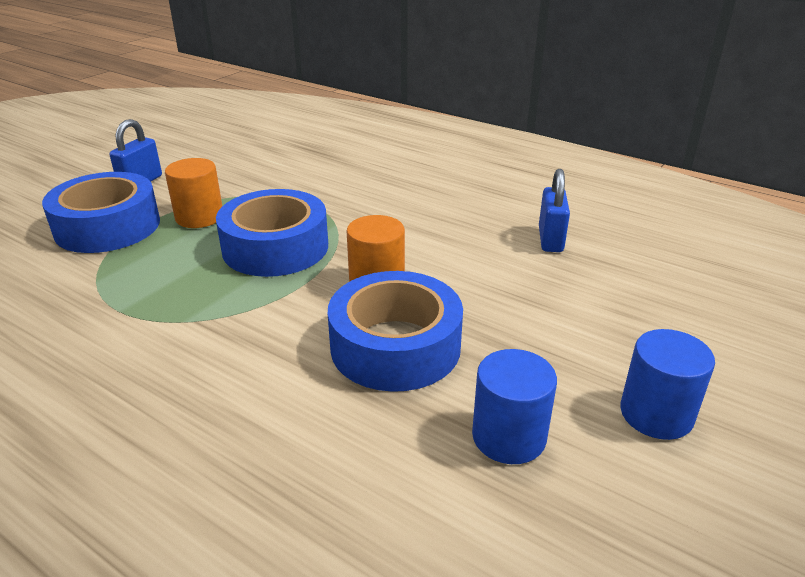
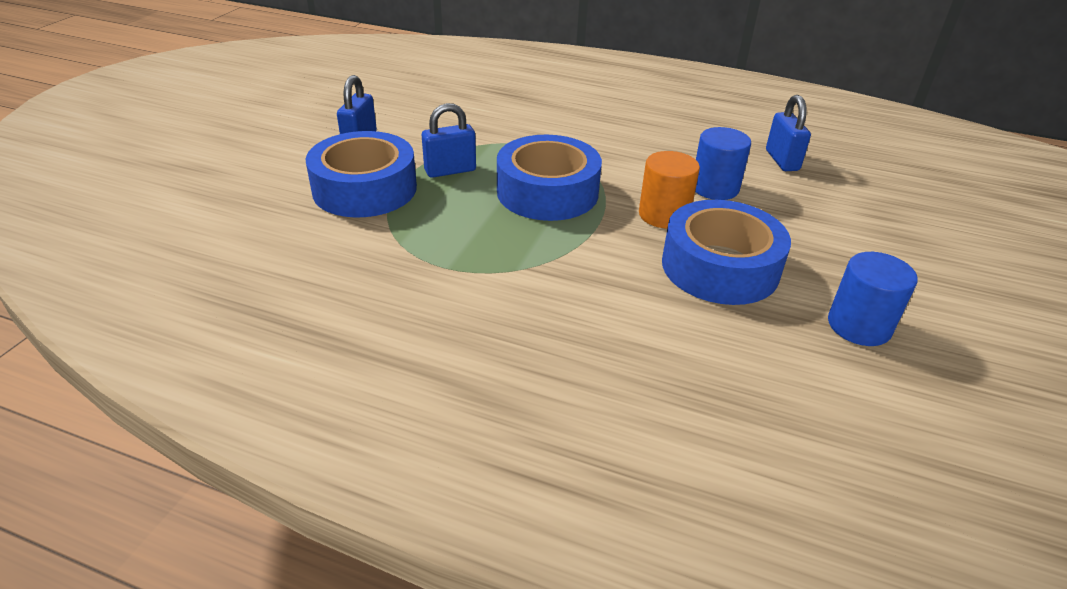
camera: 15 degrees left, 5 degrees up
(199, 217) = (450, 170): orange cylinder -> blue padlock
(656, 414) = (953, 292): blue cylinder -> blue cylinder (714, 188)

